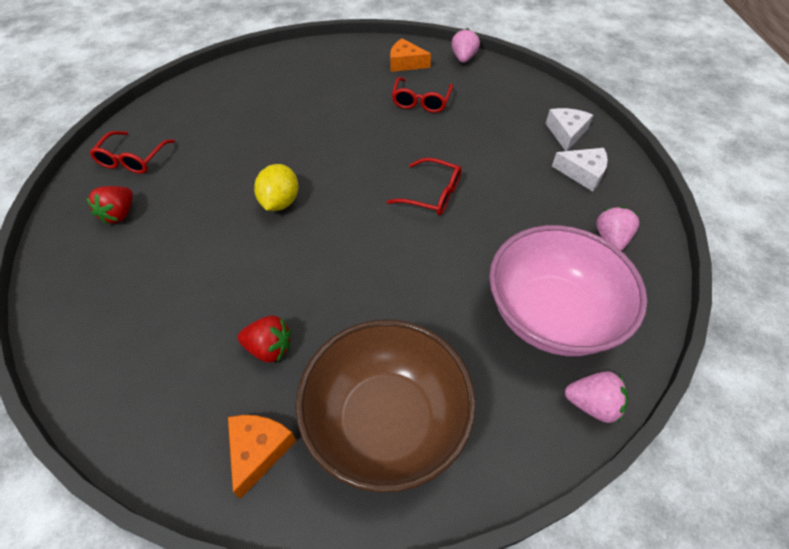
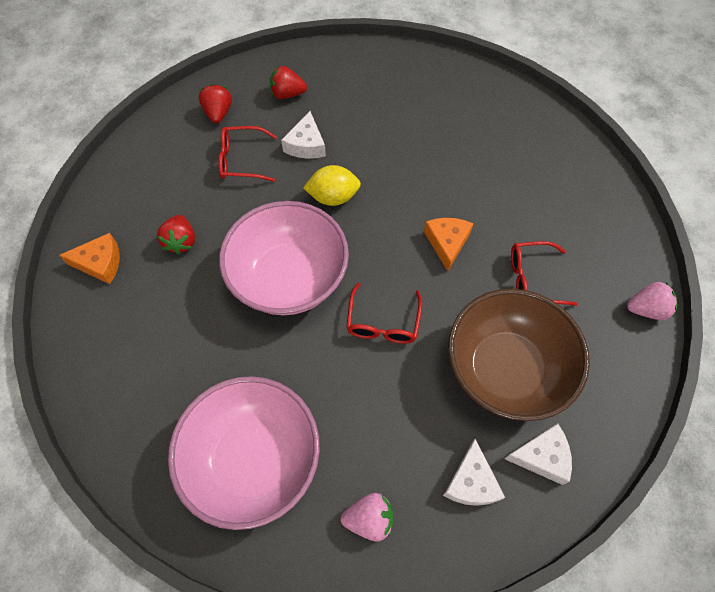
camera: 75 degrees right, 10 degrees up
(98, 283) = (218, 113): none -> red strawberry
(133, 159) = (351, 74): red glasses -> red glasses (241, 160)
(201, 211) = (306, 145): none -> white cheese
(360, 253) = (289, 278): none -> pink bowl
(386, 421) = (130, 340): brown bowl -> brown bowl (505, 369)
(405, 63) = (601, 246): orange cheese -> orange cheese (447, 243)
(592, 404) = (164, 504): pink strawberry -> none

